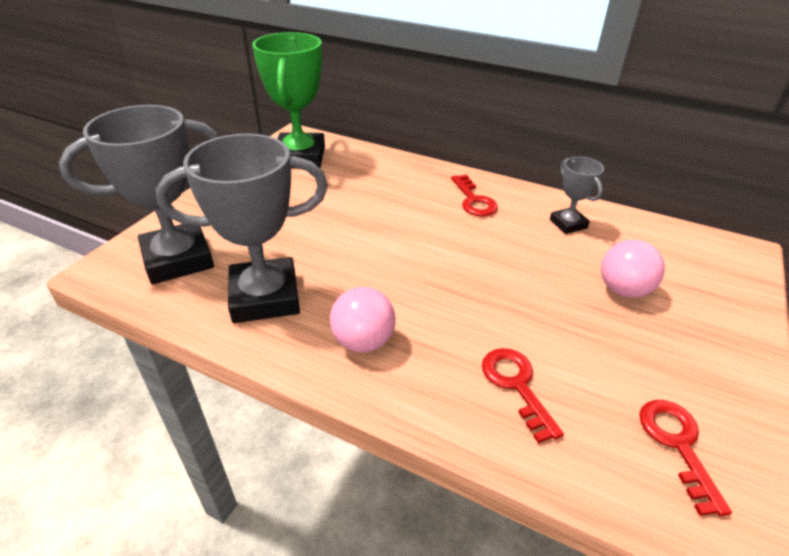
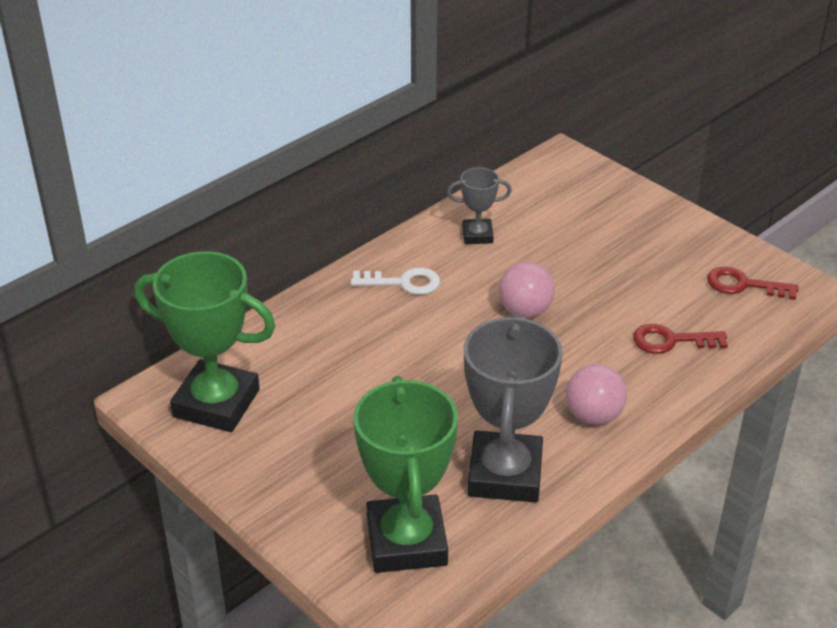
camera: 70 degrees left, 0 degrees up
(178, 259) = (407, 541): grey trophy -> green trophy
(474, 200) = (403, 283): red key -> white key
(623, 290) = (585, 242): pink ball -> pink ball (525, 311)

